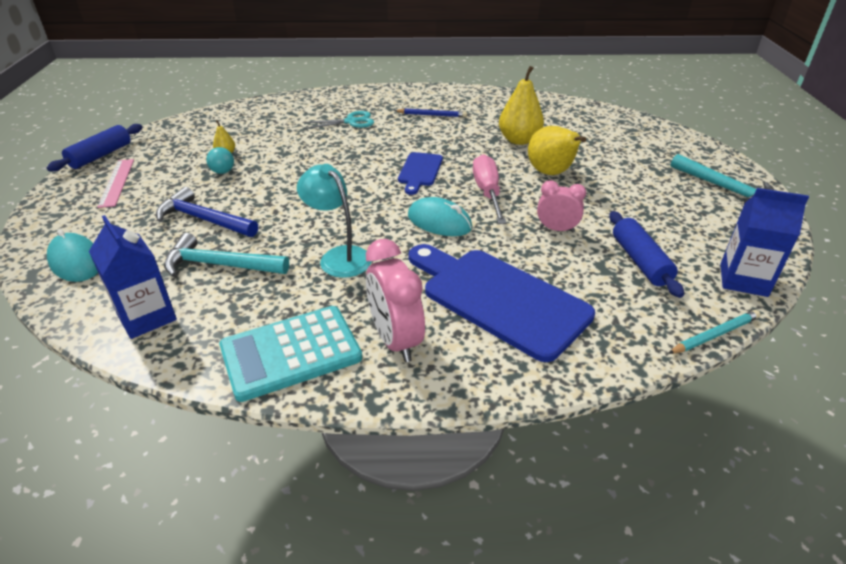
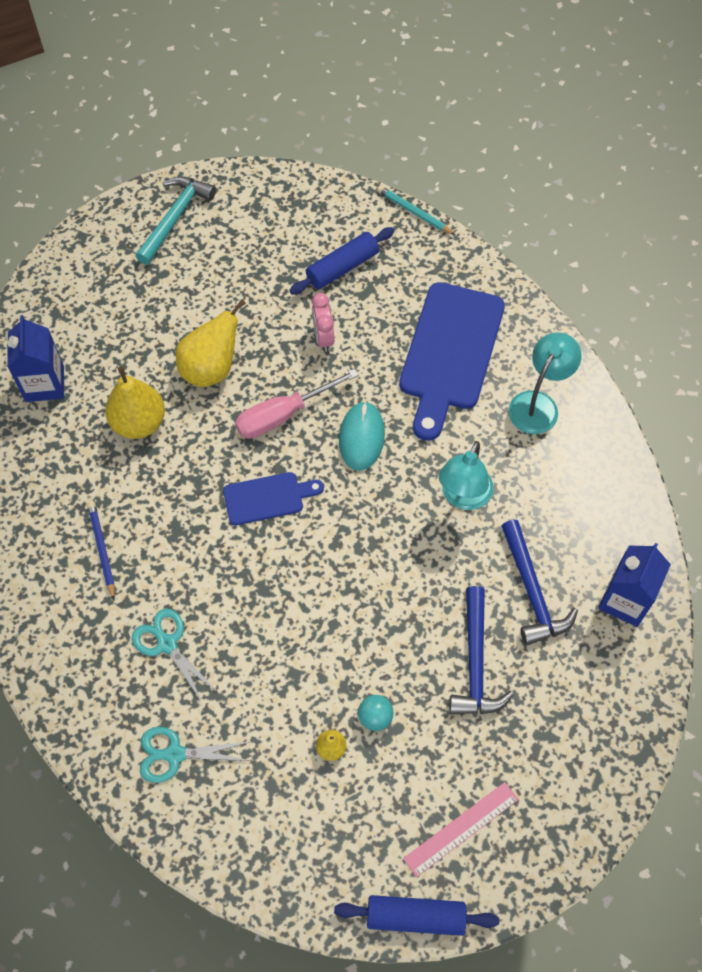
camera: 115 degrees left, 25 degrees up
(76, 262) = (604, 730): turquoise mouse -> none
(220, 265) = (532, 591): turquoise hammer -> blue hammer
(285, 113) = (175, 754): none -> turquoise scissors
(291, 353) = (593, 467): turquoise calculator -> none
(395, 340) = (538, 404): pink clock -> turquoise lamp
(743, 280) = (332, 198): blue carton -> blue carton (44, 384)

